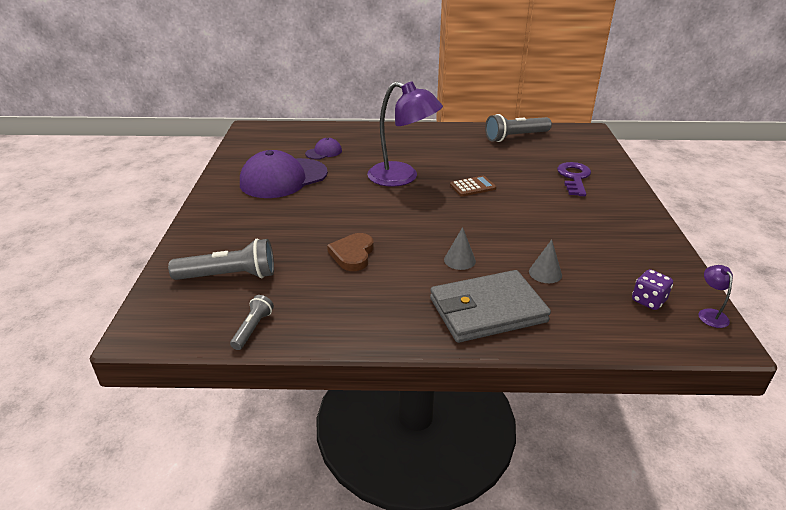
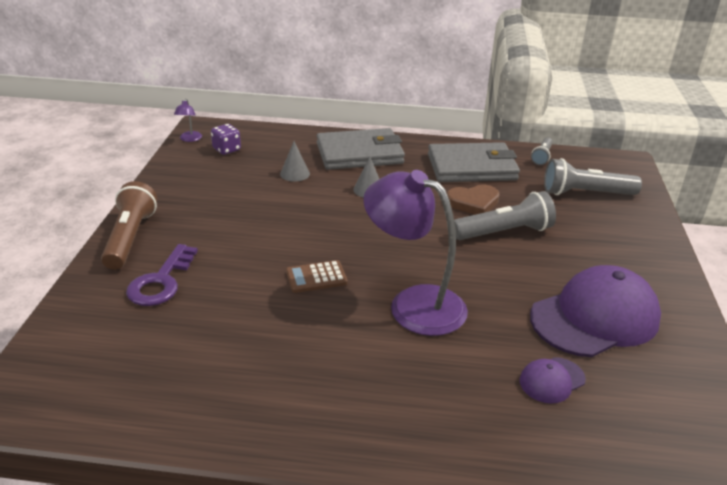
camera: 175 degrees left, 0 degrees up
(348, 301) = (472, 167): none -> grey wallet
(352, 254) = (473, 203): brown heart -> brown heart turned 60 degrees clockwise
(515, 137) = (175, 395): grey flashlight -> grey flashlight (504, 232)
(629, 201) = (130, 238): none -> brown flashlight

